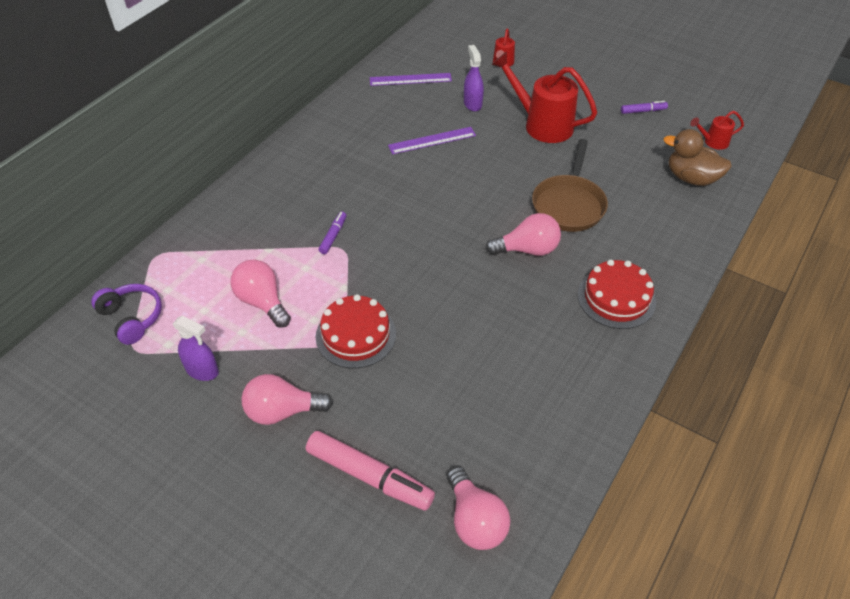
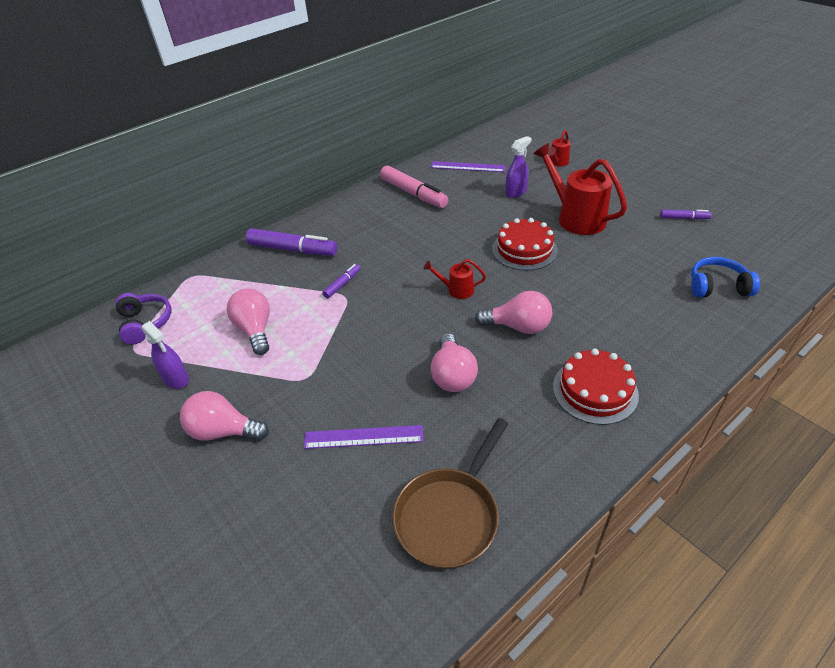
camera: 20 degrees right, 5 degrees down
(259, 205) = (293, 249): none -> purple marker
(356, 335) = (321, 375): red cake -> red cake (524, 249)
(369, 476) = (271, 515): pink marker -> pink marker (413, 193)
(432, 140) = (466, 218): purple ruler -> purple ruler (363, 437)
(472, 104) = (516, 192): purple spray bottle -> purple spray bottle turned 45 degrees clockwise
(475, 520) = (353, 592): pink light bulb -> pink light bulb (452, 375)
(569, 204) = (576, 292): brown pan -> brown pan (450, 516)
(691, 178) = (717, 287): brown duck -> blue headphones
(712, 142) = (752, 256): red watering can -> red watering can (456, 290)

